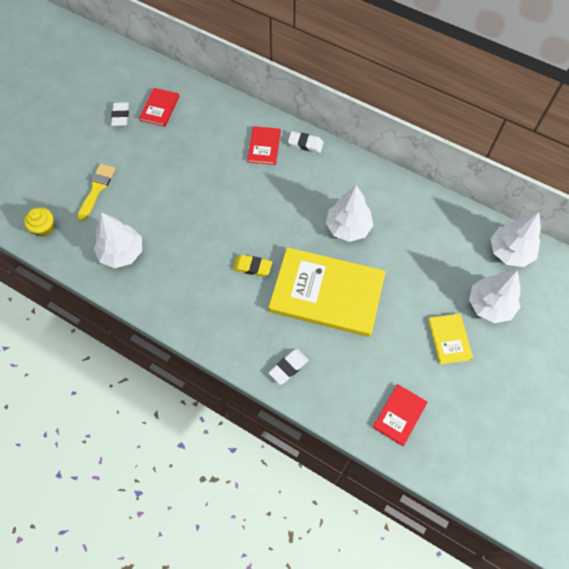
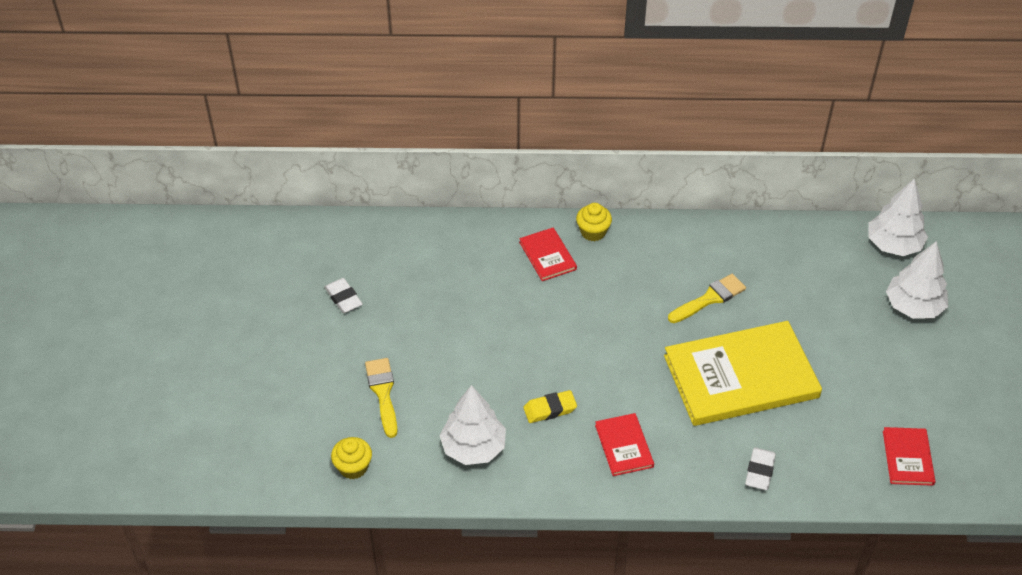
camera: 30 degrees left, 15 degrees down
(159, 108) = (386, 268): red book -> red book (624, 446)
(252, 267) = (638, 389): yellow eraser -> yellow eraser (550, 409)
(305, 144) = (593, 232): white eraser -> yellow cupcake
(348, 227) = (710, 298): white tree -> yellow brush
(449, 339) = (900, 359): yellow book -> none

